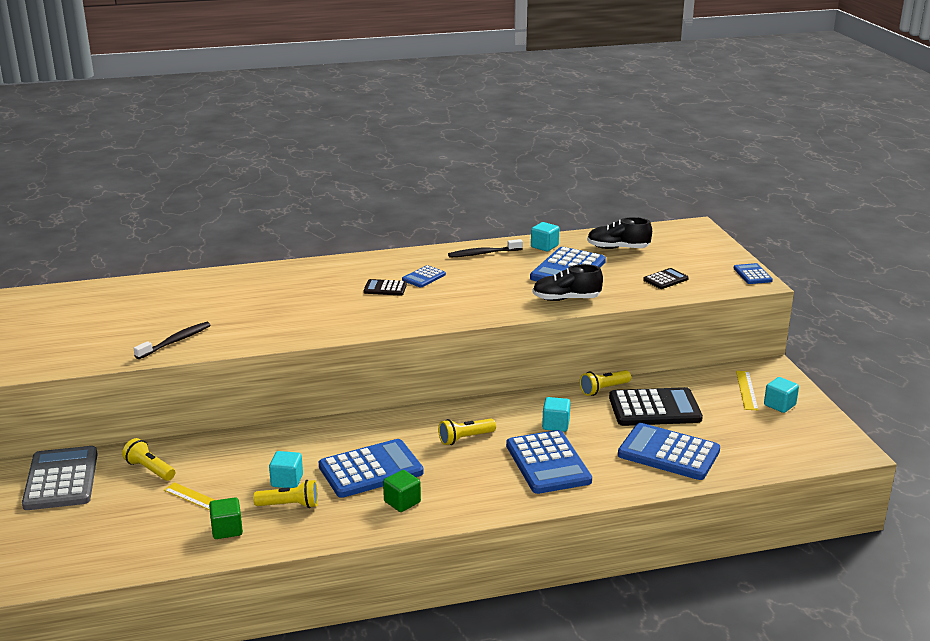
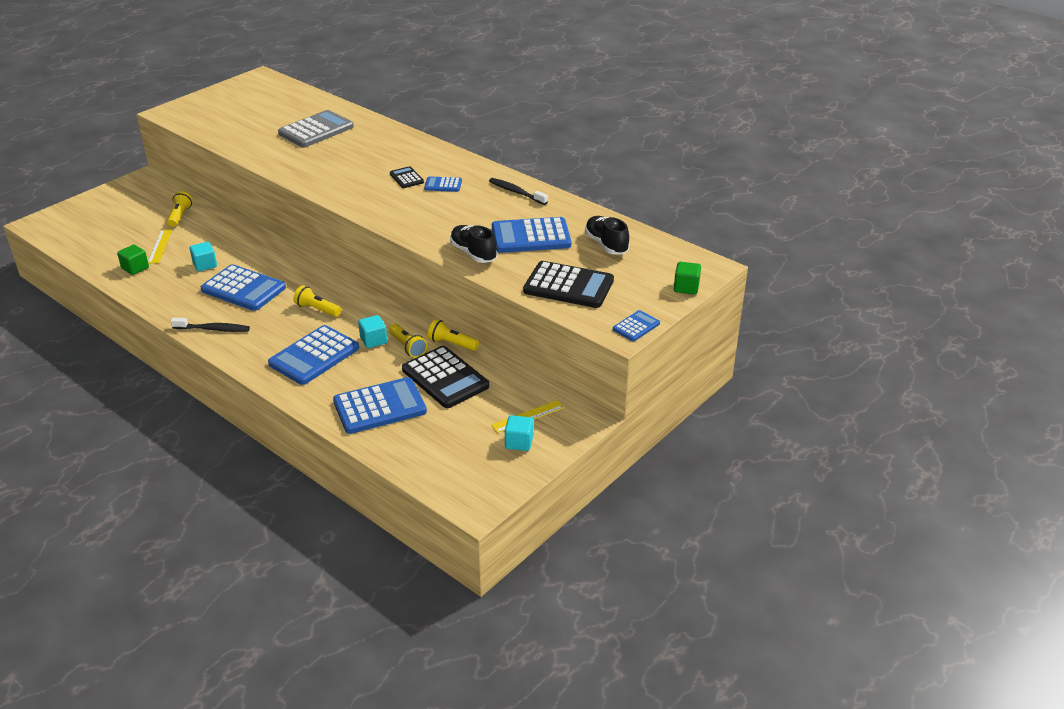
camera: 55 degrees right, 10 degrees up
(61, 479) = (147, 195): grey calculator -> grey calculator (316, 130)
(176, 341) = (250, 143): black toothbrush -> black toothbrush (213, 329)
(289, 505) = (178, 277): yellow flashlight -> yellow flashlight (407, 347)
(402, 502) = (213, 316): green cube -> green cube (686, 288)
(544, 246) = (565, 212): turquoise cube -> none
(665, 279) = (568, 286): black calculator -> black calculator, size x1.99
(668, 453) = (380, 407): blue calculator -> blue calculator turned 75 degrees clockwise

